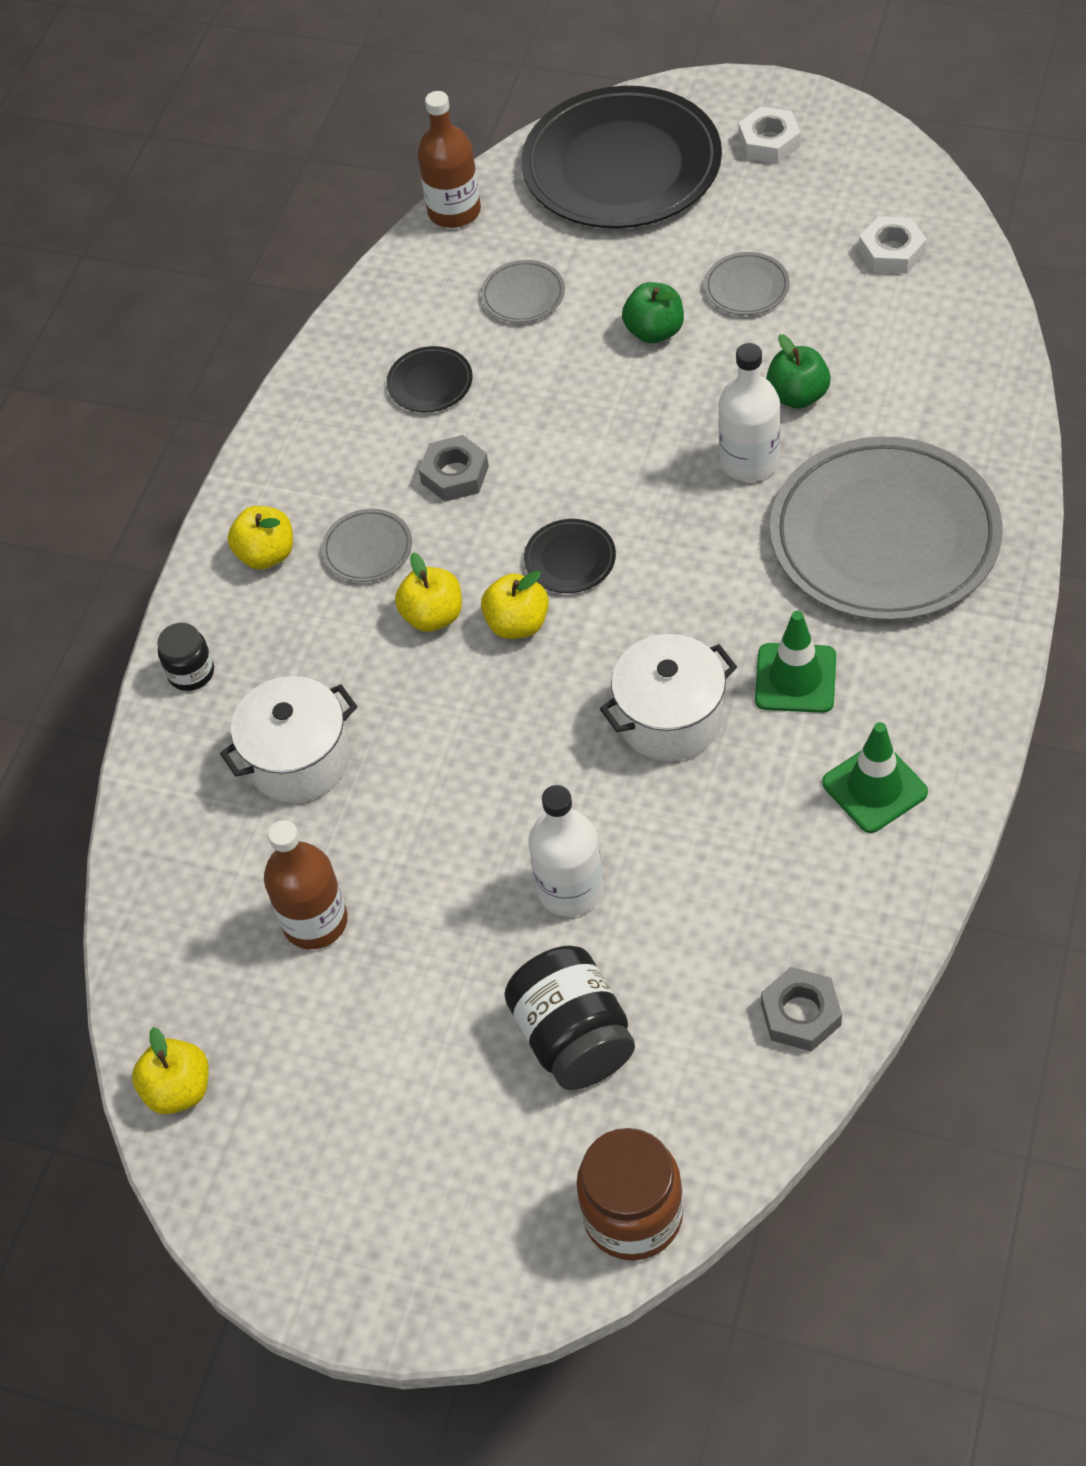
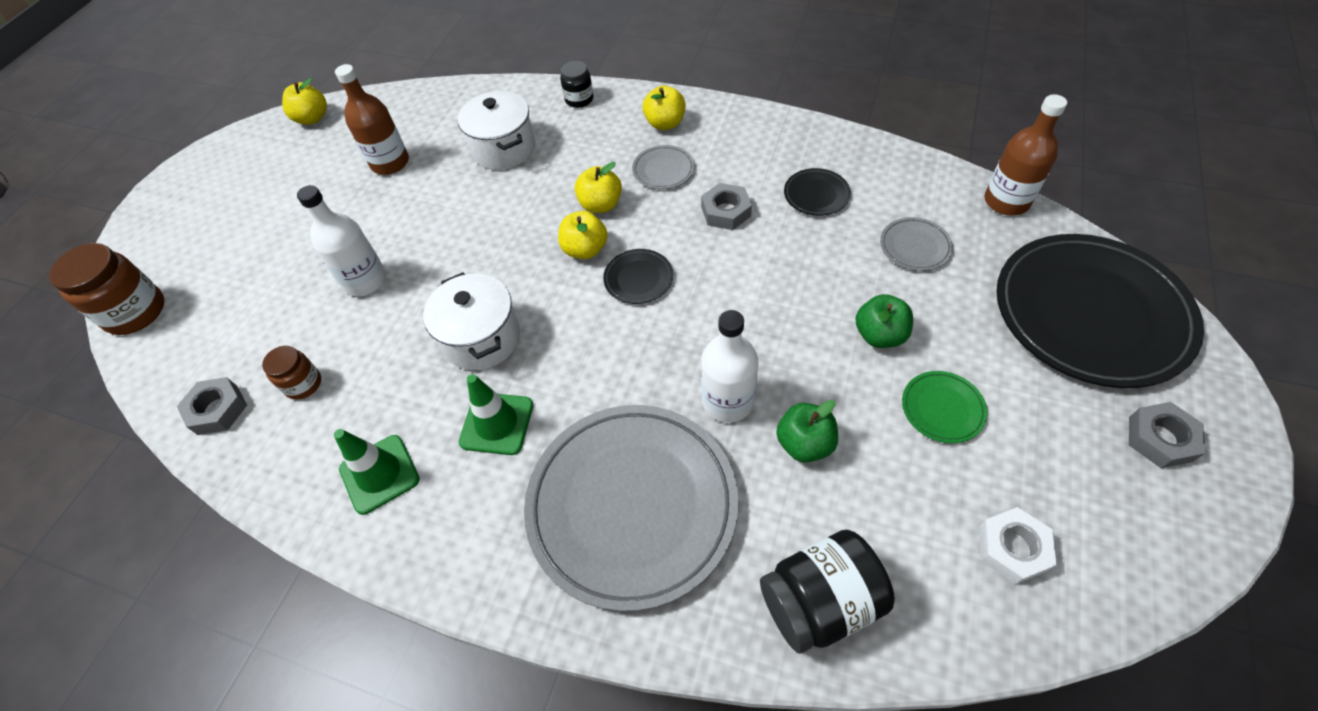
camera: 90 degrees right, 0 degrees up
(573, 1037) = (262, 283): black jar -> black jar (820, 601)
(746, 287) = (942, 408): grey plate -> green plate
(753, 916) = (303, 384): none -> brown jar
(769, 142) = (1160, 439): white nut -> grey nut

